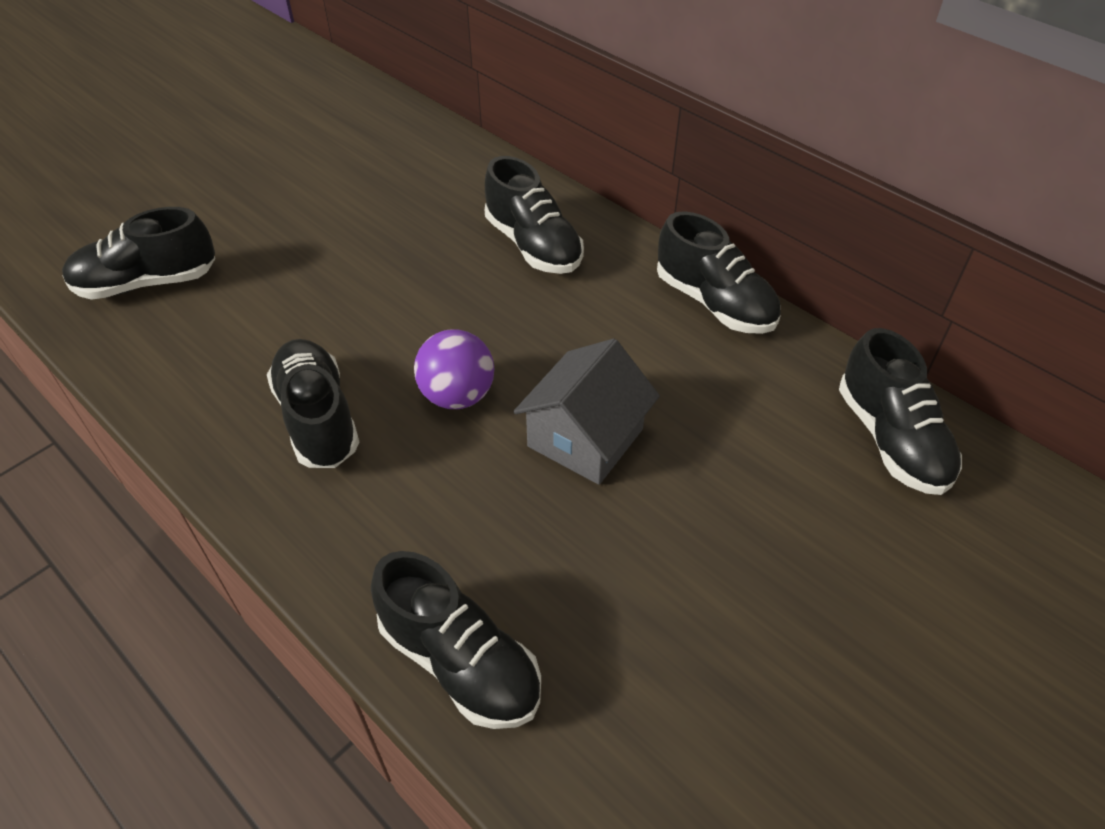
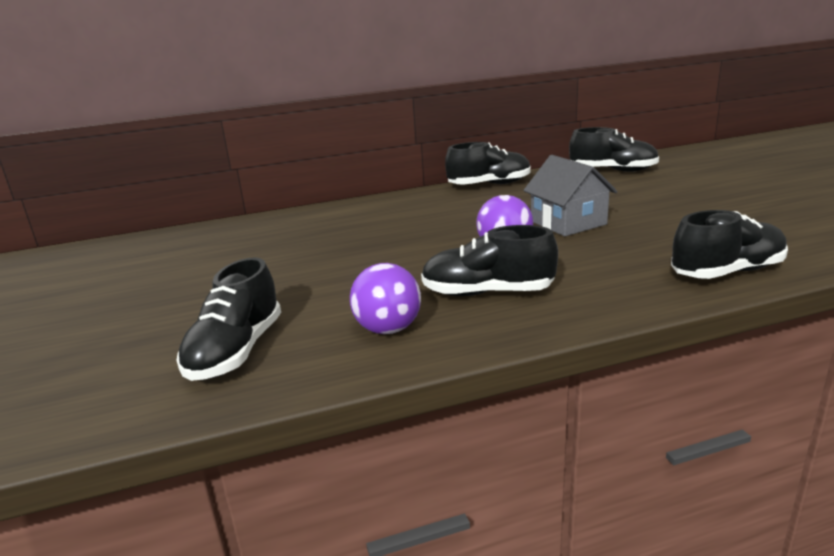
camera: 60 degrees left, 25 degrees down
(211, 367) = (388, 329): none -> purple ball
(533, 245) = (388, 214): black shoe -> none

